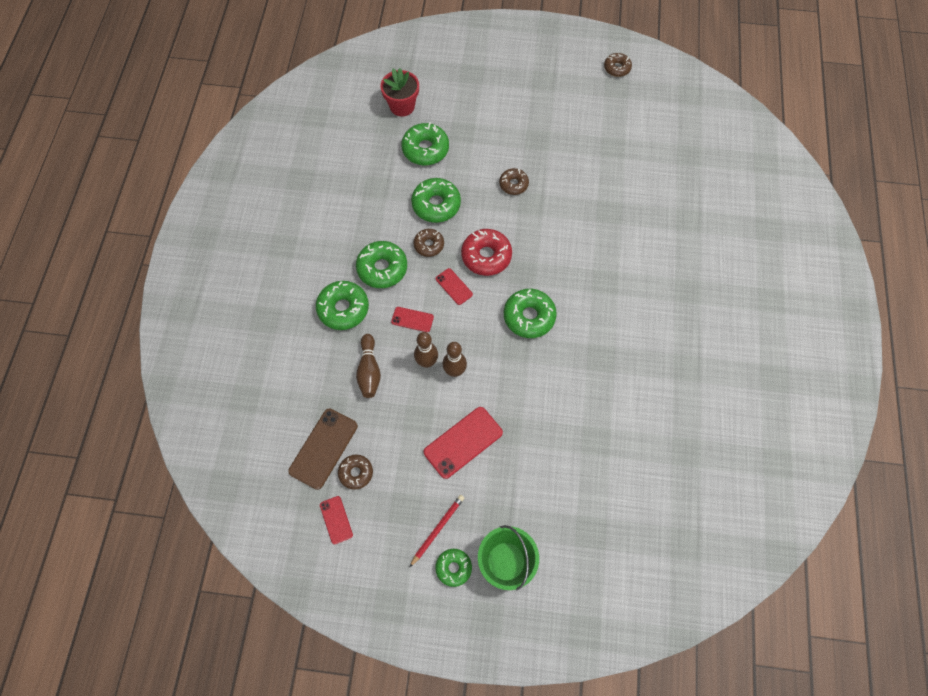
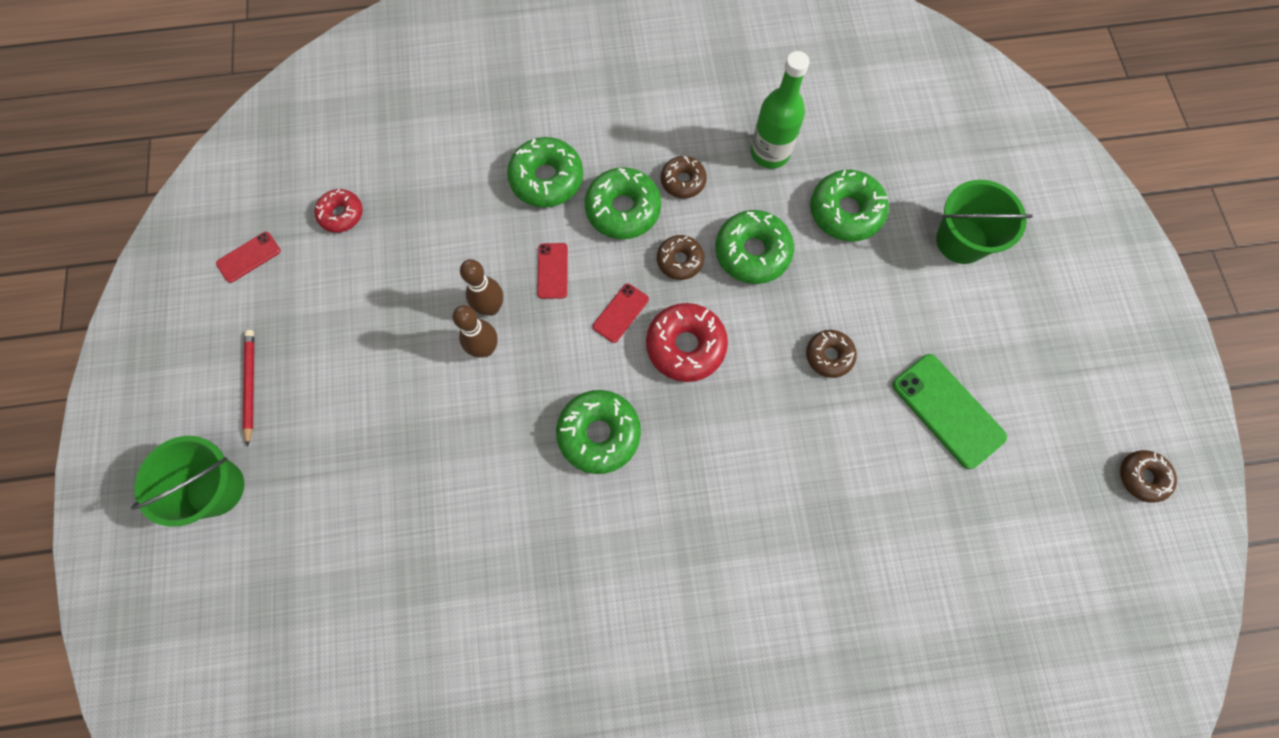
camera: 75 degrees right, 5 degrees up
(323, 448) = (341, 214): brown phone -> red donut
(356, 473) = (314, 262): brown donut -> brown donut (683, 181)
(369, 371) = (461, 237): brown bowling pin -> none
(371, 176) = (770, 153): none -> green bottle
(402, 106) = (911, 158): red flower pot -> none
(437, 529) = (250, 385): red pencil -> red pencil turned 120 degrees counterclockwise
(453, 568) = (200, 419): green donut -> none
(463, 99) = (961, 241): none -> green bucket
(463, 442) = (379, 387): red phone -> none
(560, 138) = (947, 410): none -> green phone

